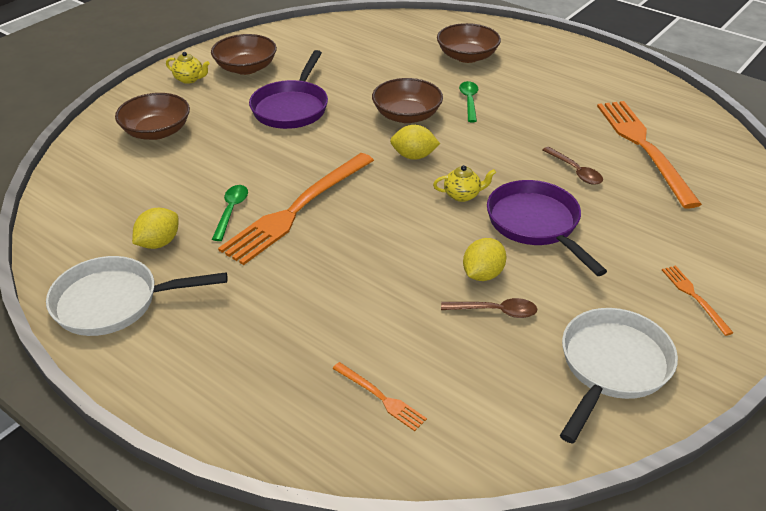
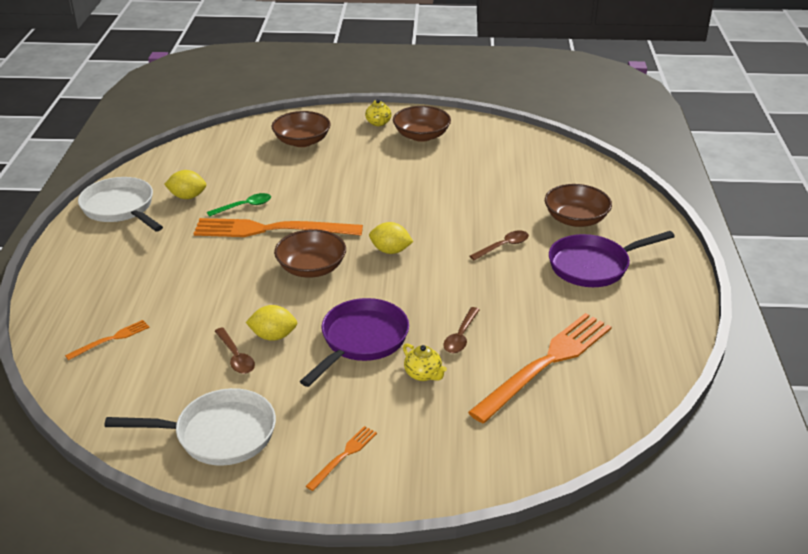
camera: 55 degrees right, 5 degrees down
(292, 107) = (392, 175): purple pan -> purple pan (593, 266)
(380, 397) = (111, 339): orange fork -> orange fork turned 135 degrees counterclockwise
(407, 115) = (443, 226): brown bowl -> brown bowl (311, 268)
(414, 156) = (390, 251): yellow lemon -> yellow lemon turned 45 degrees counterclockwise
(462, 195) = (363, 292): yellow teapot -> yellow teapot (423, 374)
(469, 101) = (503, 246): green spoon -> brown spoon

